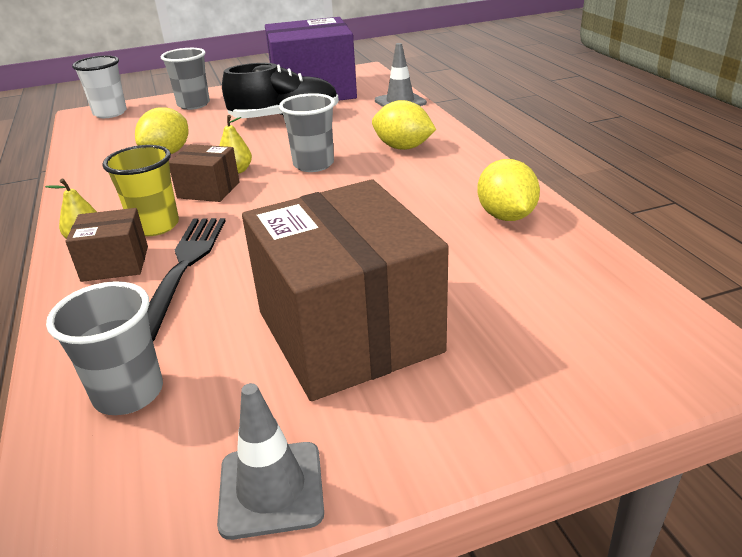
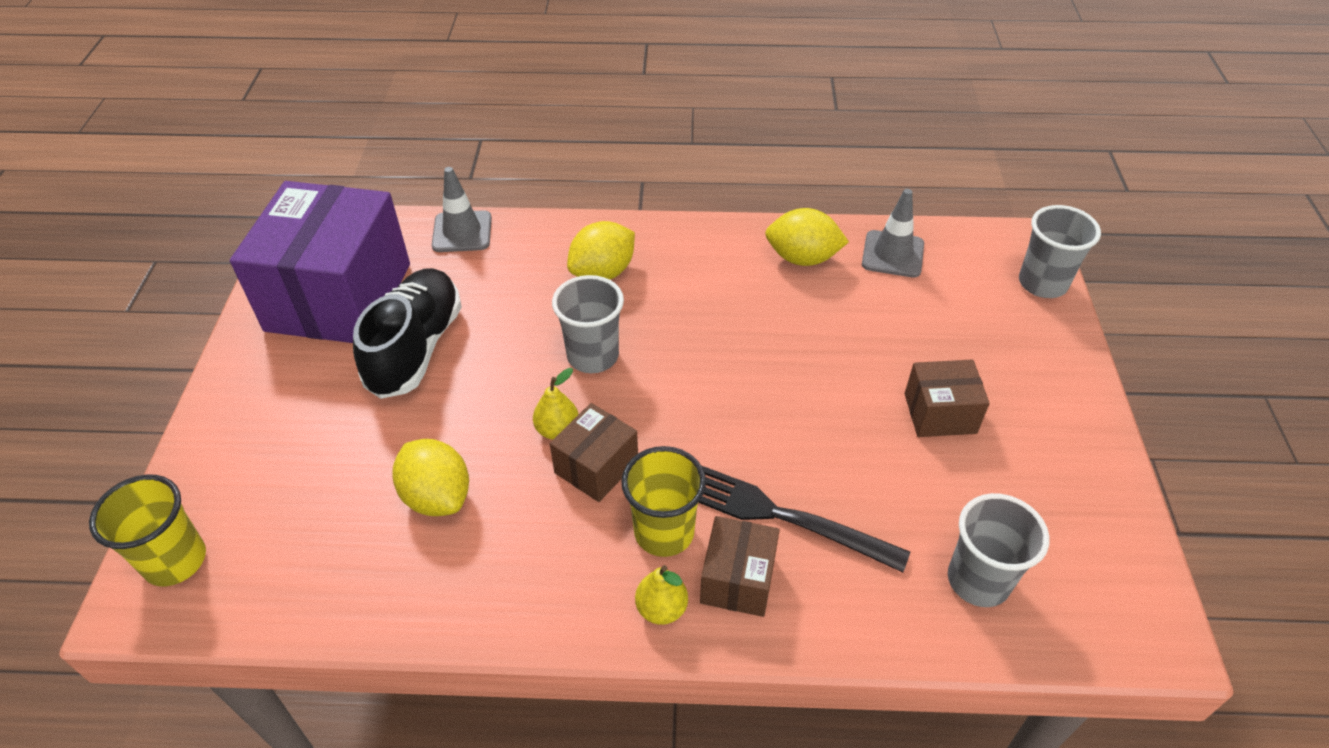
camera: 70 degrees left, 15 degrees up
(110, 113) = (175, 561): white cup -> yellow cup
(193, 104) = (252, 440): grey cup -> grey cup (1042, 283)
(271, 489) = (1105, 500): grey traffic cone -> grey traffic cone (892, 254)
(348, 332) = (940, 413): brown box -> brown box, size x0.46

